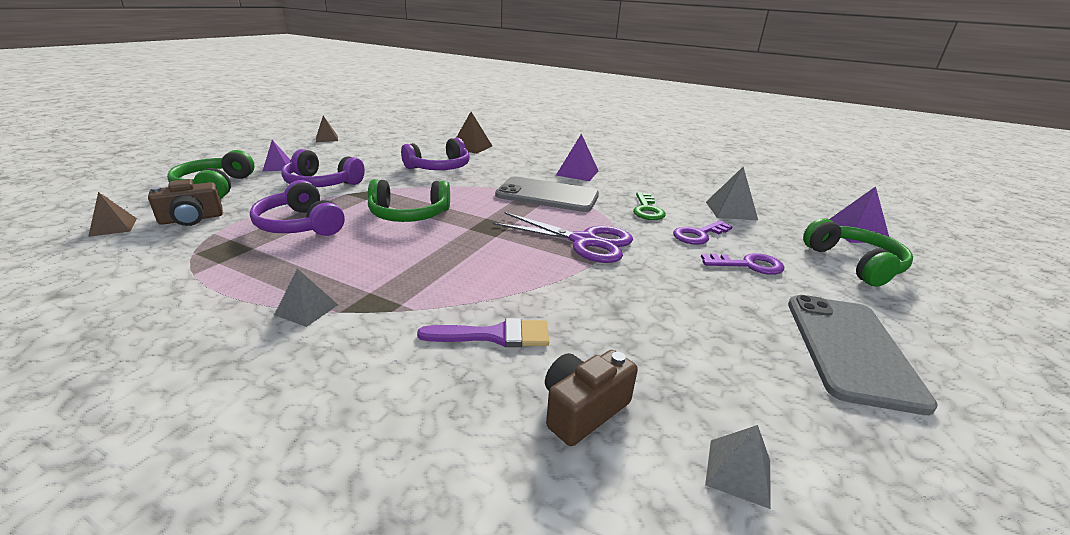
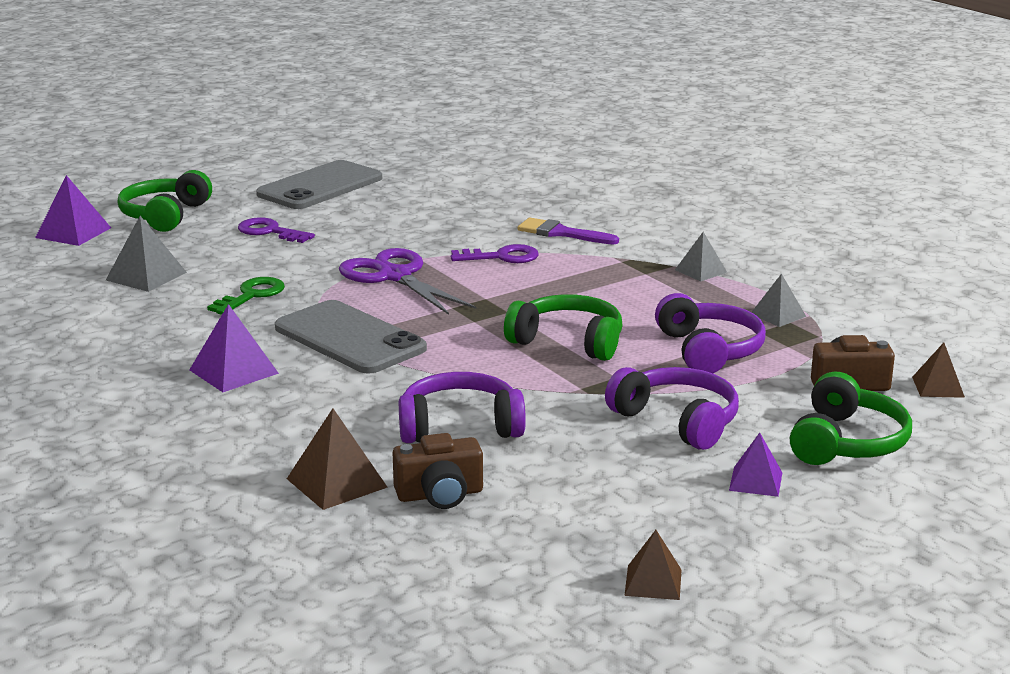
camera: 150 degrees left, 5 degrees down
(583, 409) = (538, 200): brown camera -> brown camera (440, 494)
(698, 235) = (255, 260): purple key -> purple key (502, 257)
(738, 472) = (485, 174): grey pyramid -> grey pyramid (778, 315)

